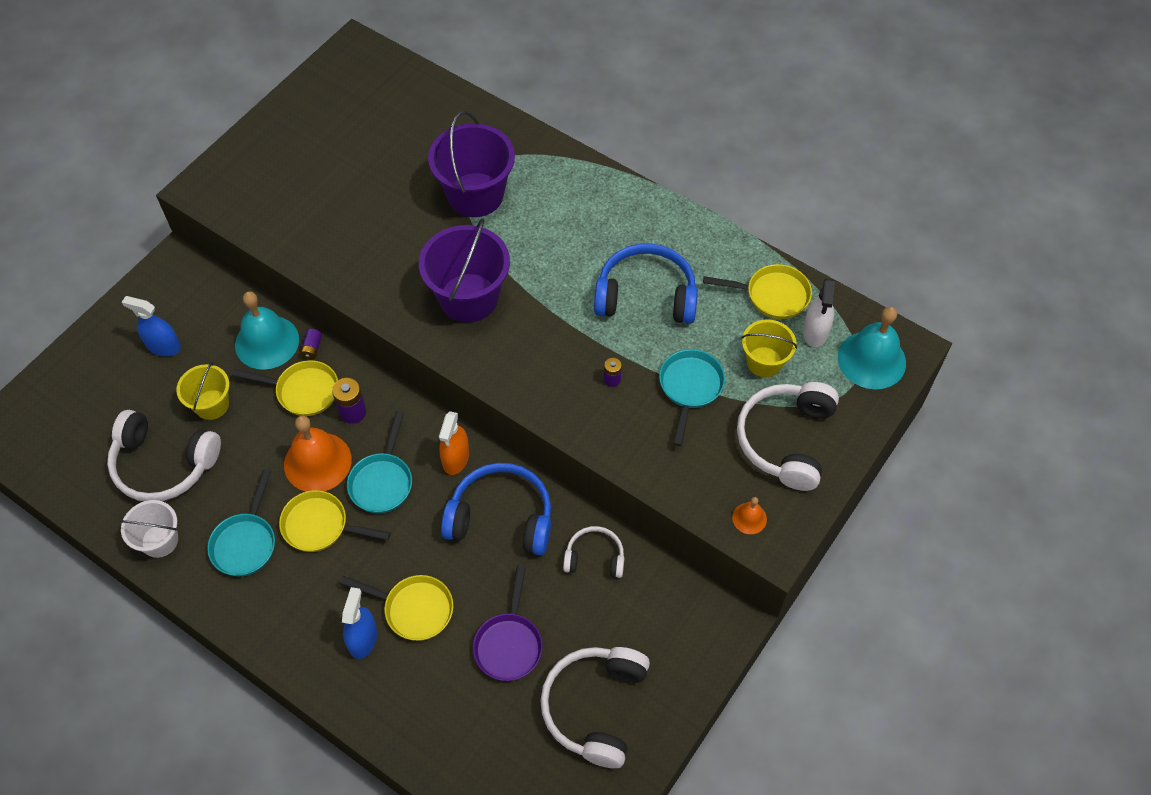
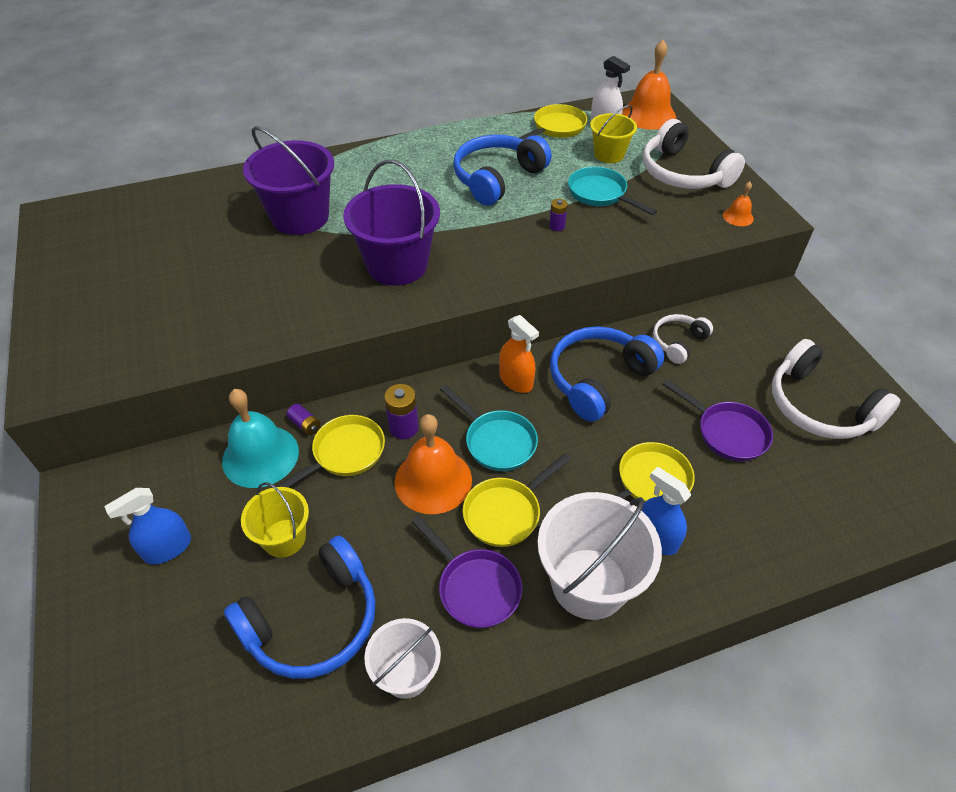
camera: 55 degrees left, 10 degrees down
(164, 464) = (313, 621): white headphones -> blue headphones
(246, 542) = (475, 587): turquoise pan -> purple pan
(294, 613) = (589, 583): none -> white bucket
(871, 359) = (648, 115): turquoise bell -> orange bell

